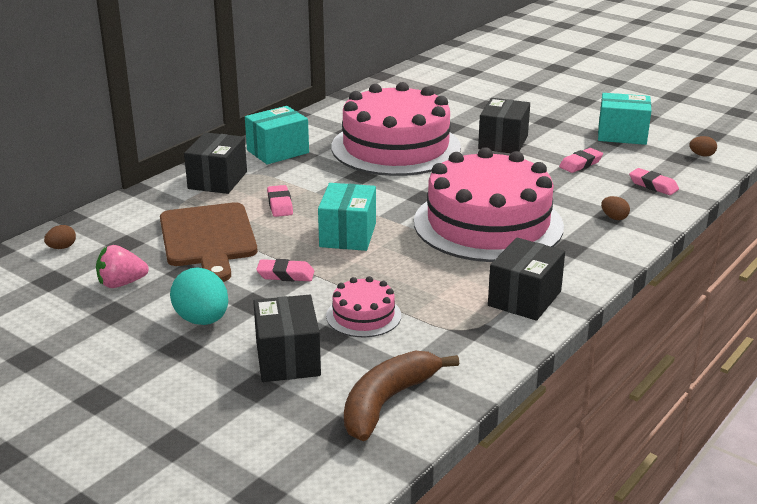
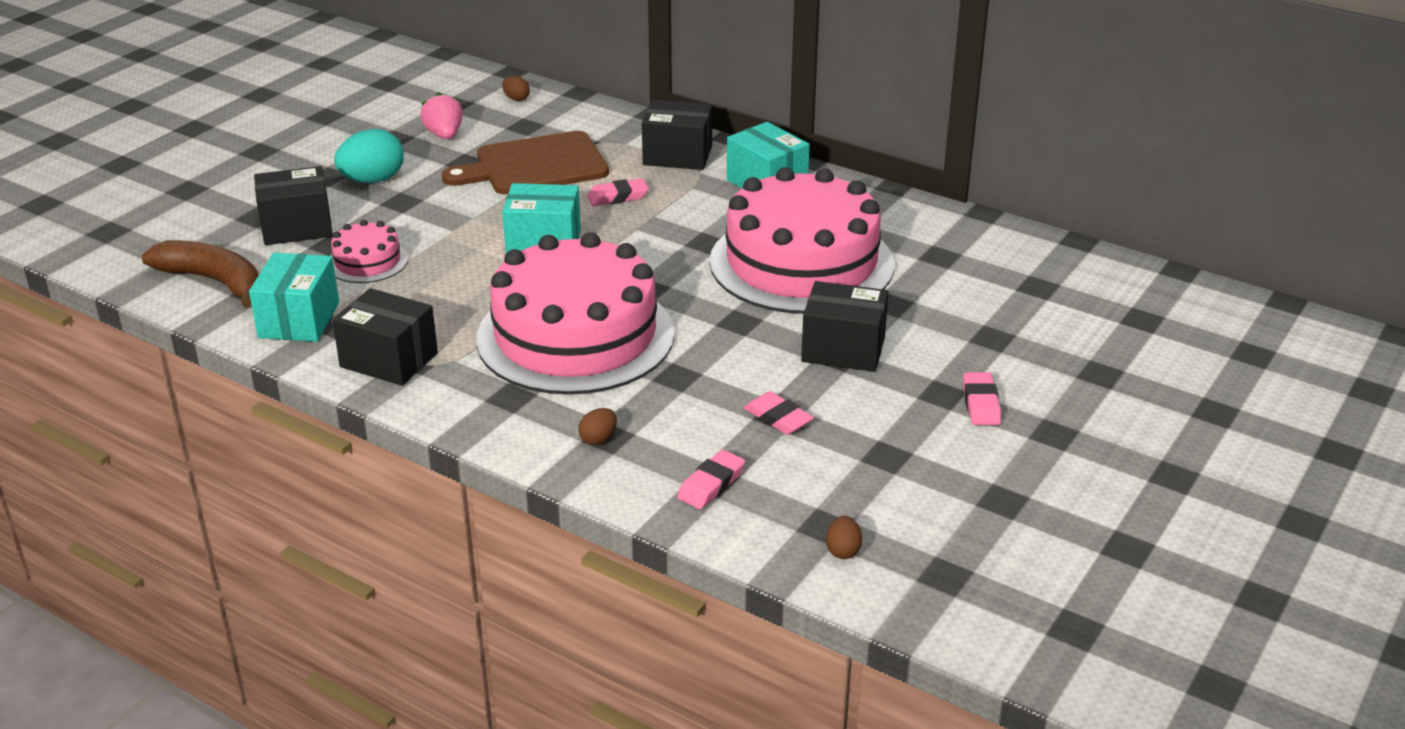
camera: 85 degrees right, 5 degrees up
(285, 275) = (455, 213): pink eraser -> pink eraser (980, 404)
(622, 135) = (908, 467): turquoise box -> turquoise box (299, 320)

